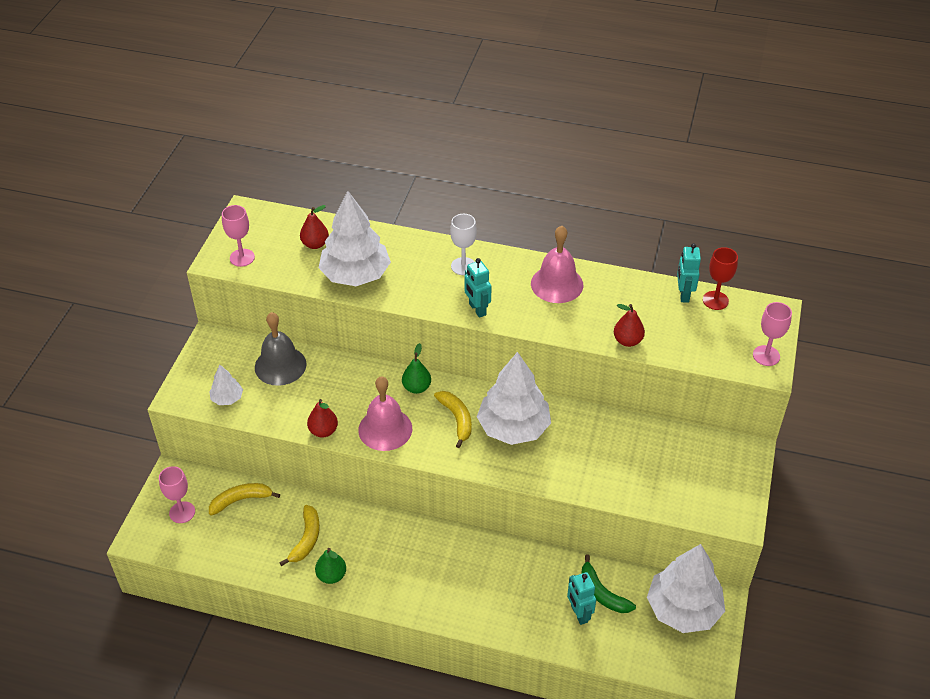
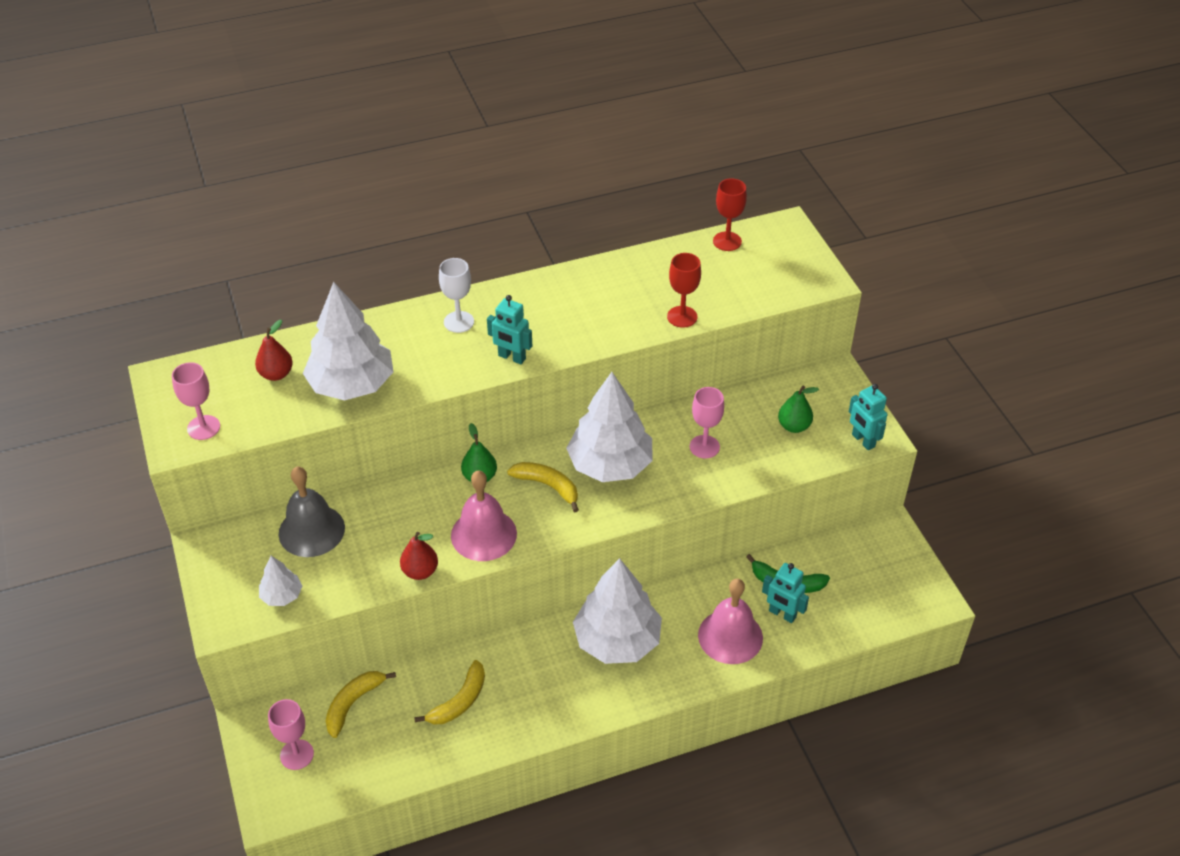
camera: 35 degrees left, 0 degrees up
(306, 539) = (459, 701): yellow banana -> yellow banana turned 60 degrees clockwise
(331, 575) = (517, 721): green pear -> green pear (794, 426)
(557, 284) = (568, 295): pink bell -> pink bell (730, 636)
(627, 341) = (682, 317): red pear -> red goblet
(683, 294) = (694, 249): turquoise robot -> turquoise robot (863, 441)
(683, 609) = (866, 555): white tree -> white tree (617, 640)
(766, 355) = (814, 270): pink goblet -> pink goblet (704, 447)

